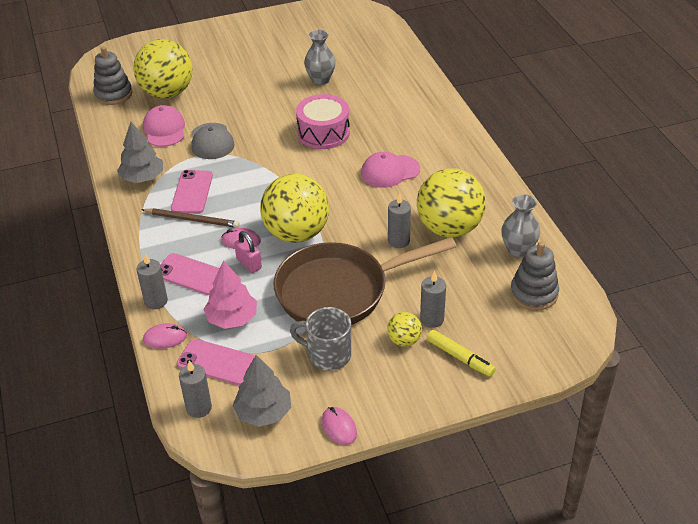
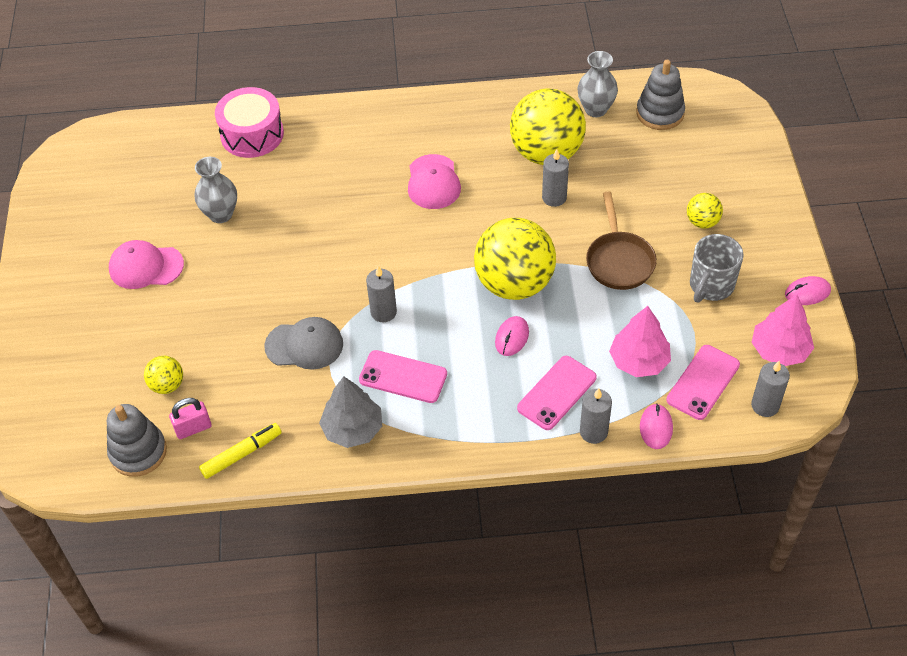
camera: 75 degrees left, 10 degrees up
(164, 129) = (254, 395): pink cap -> pink cap (146, 267)
(167, 93) = (167, 385): yellow ball -> yellow ball, size x0.45
(192, 220) = (457, 382): brown pencil -> none
(249, 264) = (553, 335): pink padlock -> pink padlock (193, 428)
(263, 412) = (779, 350): grey tree -> pink tree
(323, 133) = (335, 229): pink drum -> pink drum (252, 134)
(339, 291) = (619, 261): brown pan -> brown pan, size x0.57
(432, 319) = (678, 195): grey candle -> grey candle (383, 312)
(460, 357) = (733, 185): yellow marker -> yellow marker (242, 454)

